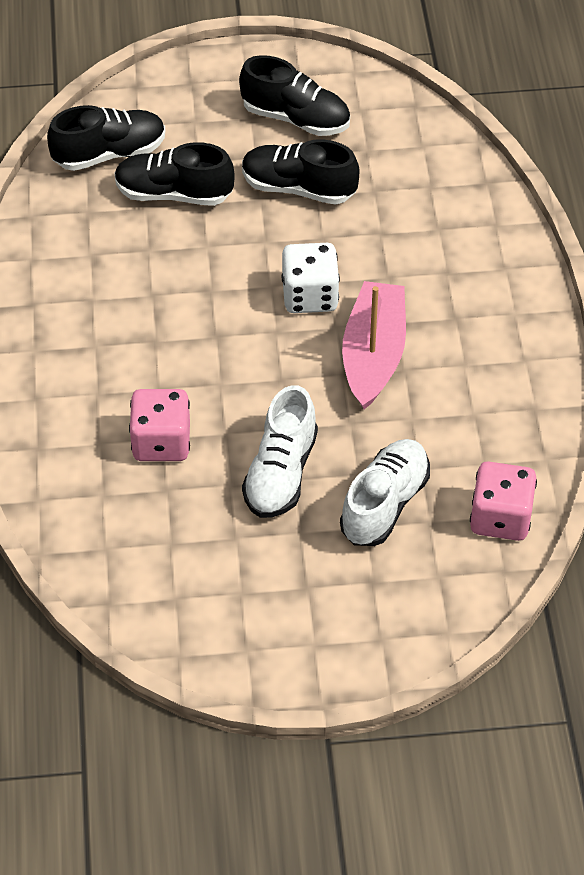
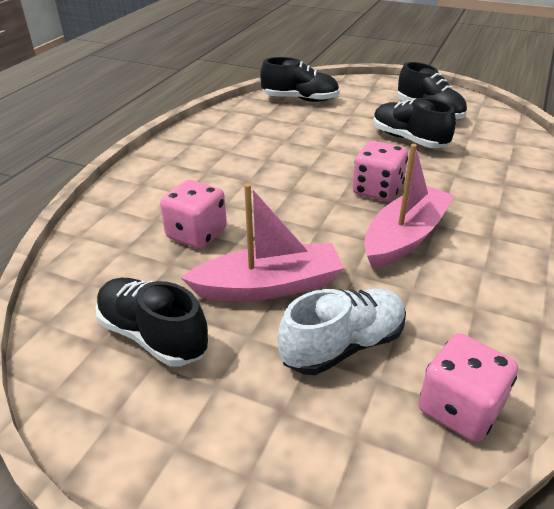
camera: 30 degrees right, 15 degrees down
(174, 194) = (323, 122): black shoe -> black shoe (153, 335)
(281, 473) = (268, 286): white shoe -> pink boat
(310, 296) = (377, 190): white dice -> pink dice

